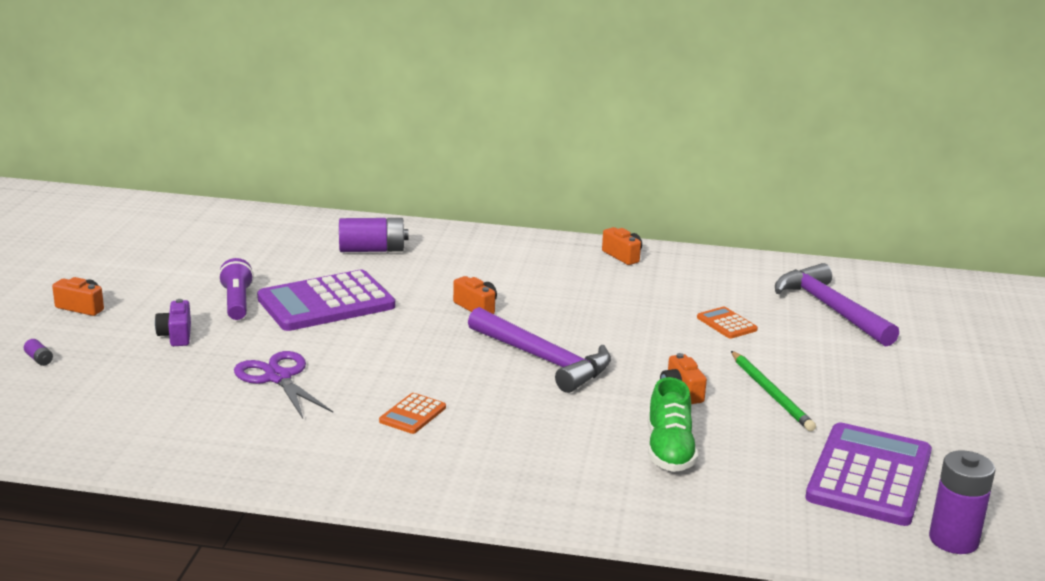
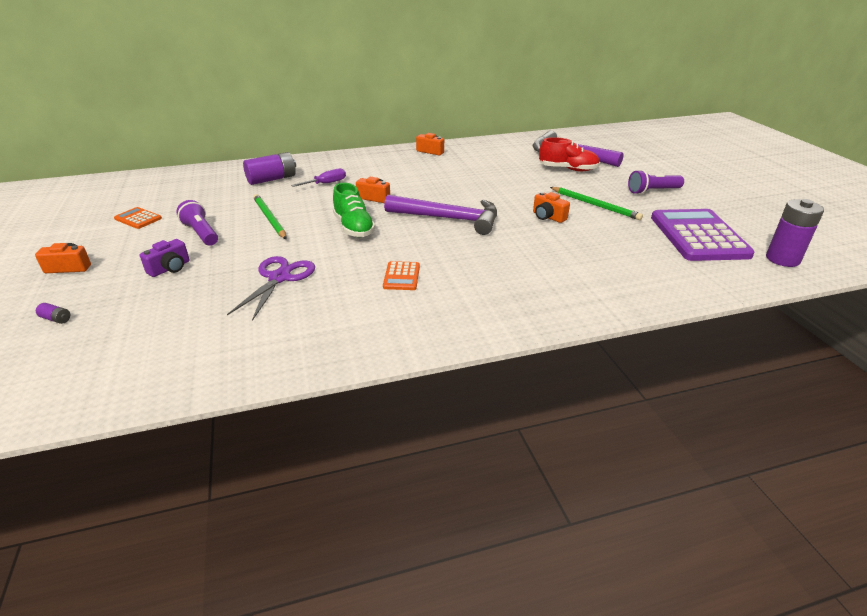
camera: 25 degrees left, 10 degrees up
(176, 335) = (170, 268): purple camera -> purple camera turned 105 degrees counterclockwise
(278, 378) = (279, 278): purple scissors -> purple scissors turned 75 degrees clockwise
(326, 303) = (269, 218): purple calculator -> green pencil
(434, 272) = (326, 183): none -> purple screwdriver
(669, 451) = (582, 253): green shoe -> green shoe (354, 228)
(726, 324) = (527, 174): orange calculator -> orange calculator (138, 219)
(798, 331) = (568, 169): none -> red shoe
(889, 397) = (652, 191): none -> purple flashlight

